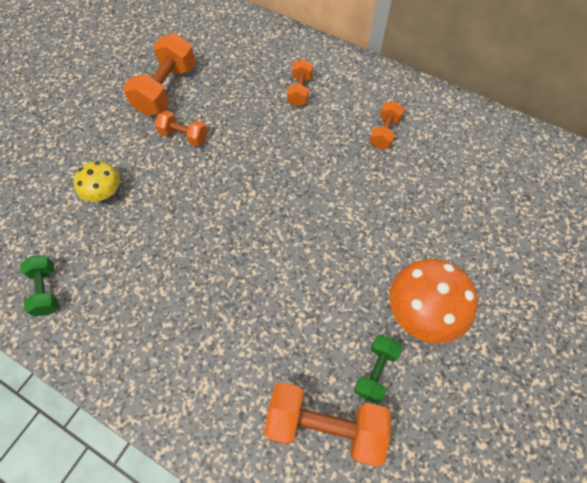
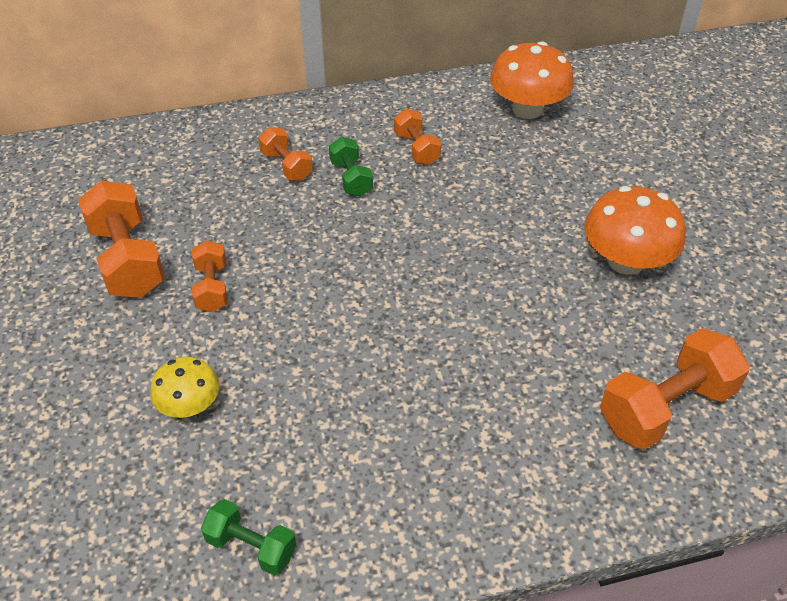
camera: 45 degrees left, 15 degrees down
(184, 136) = (212, 288): orange dumbbell -> orange dumbbell turned 75 degrees counterclockwise
(375, 371) = (649, 334): green dumbbell -> green dumbbell (351, 178)
(489, 156) = (527, 109): none -> orange mushroom

